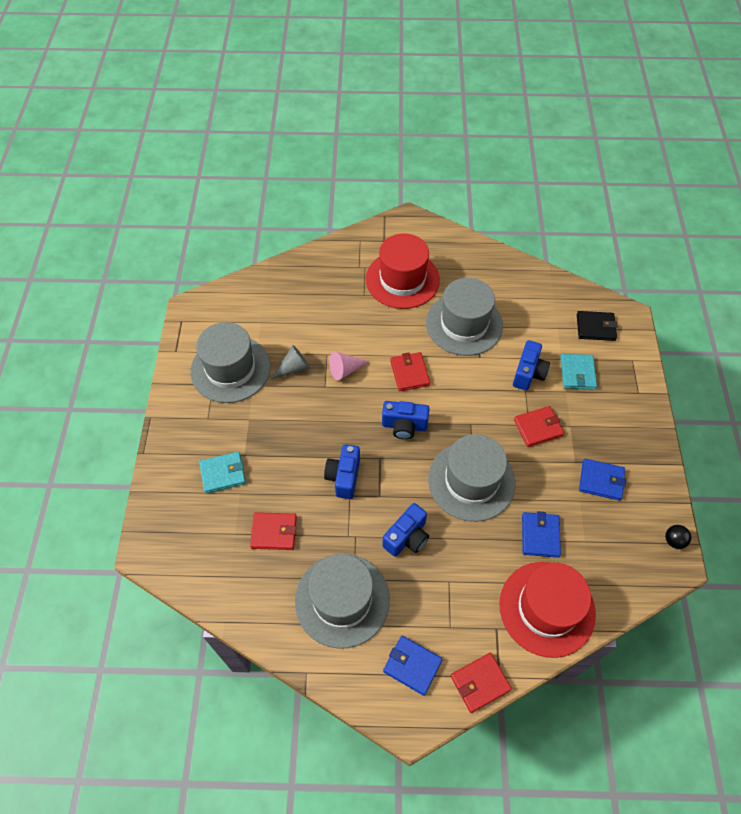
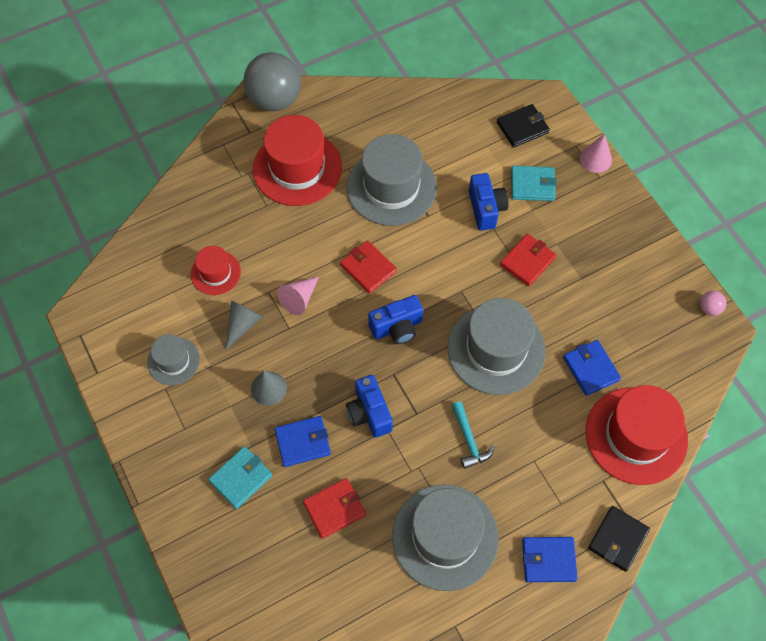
camera: 30 degrees left, 5 degrees up
(230, 369) = (173, 361): grey hat -> grey hat, size x0.53
(283, 421) = (269, 388): none -> grey cone
(298, 324) = (215, 273): none -> red hat
(407, 537) = (469, 440): blue camera -> turquoise hammer
(416, 226) = (275, 100): none -> grey ball
(480, 683) = (618, 539): red wallet -> black wallet
(577, 373) = (532, 185): turquoise wallet -> turquoise wallet turned 60 degrees counterclockwise
(601, 480) = (614, 284): blue wallet -> blue wallet (303, 442)
(643, 377) = (595, 159): none -> pink cone
(674, 541) = (709, 308): black ball -> pink ball

